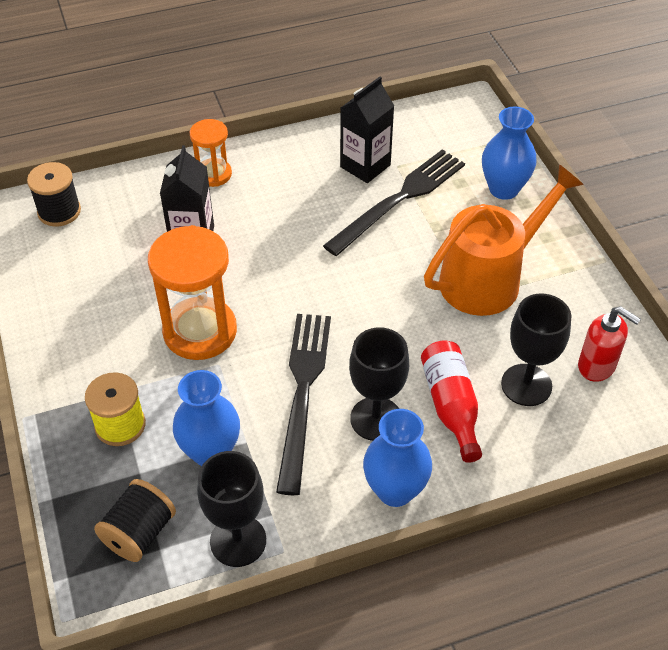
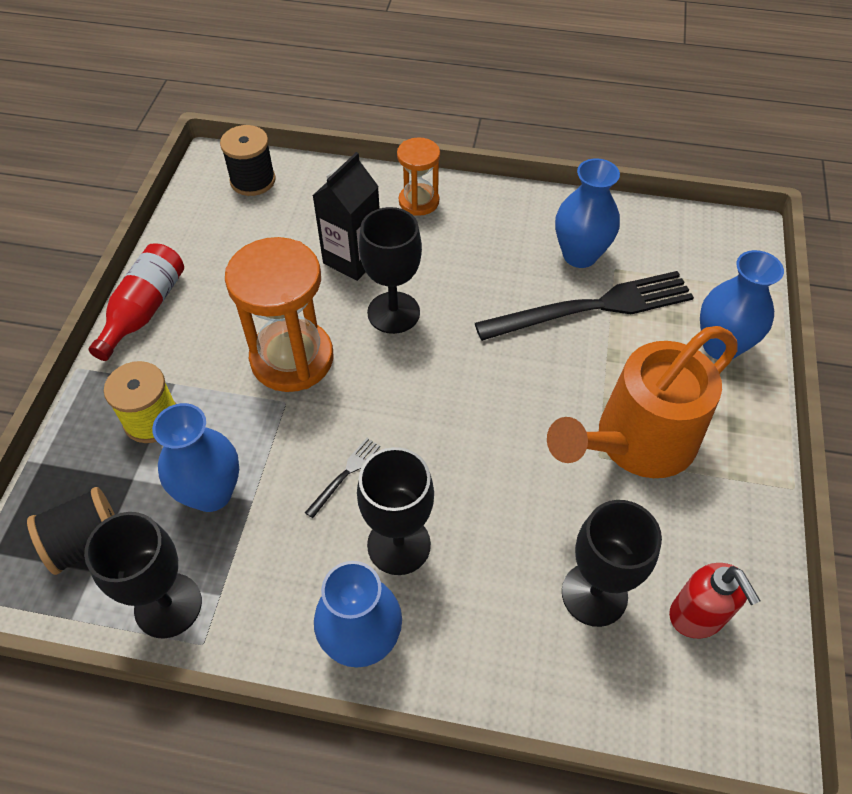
camera: 30 degrees right, 5 degrees up
(255, 264) = (393, 312): none -> black goblet
(303, 392) = (345, 475): black fork -> black fork, size x0.40
(365, 166) = (579, 255): black carton -> blue vase
(451, 406) = (490, 574): red bottle -> red bottle (144, 310)
(489, 278) = (635, 443): orange watering can -> orange watering can turned 150 degrees clockwise

